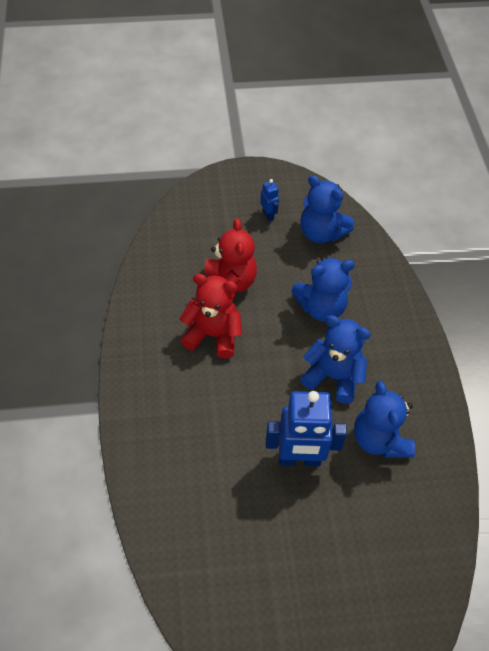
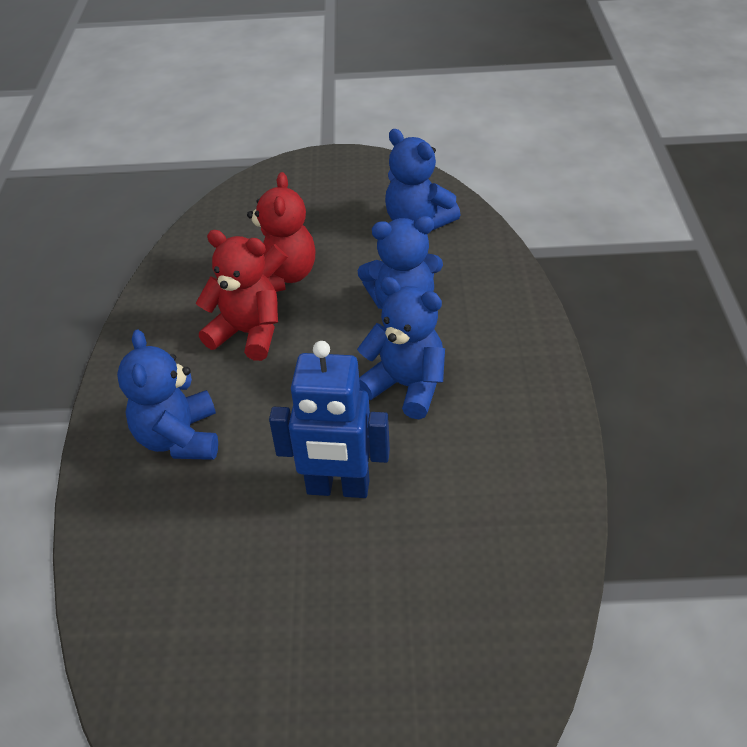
camera: 10 degrees right, 10 degrees down
(268, 215) = (350, 203): blue robot -> none
(379, 439) = (461, 466): blue teddy bear -> blue teddy bear (179, 438)

